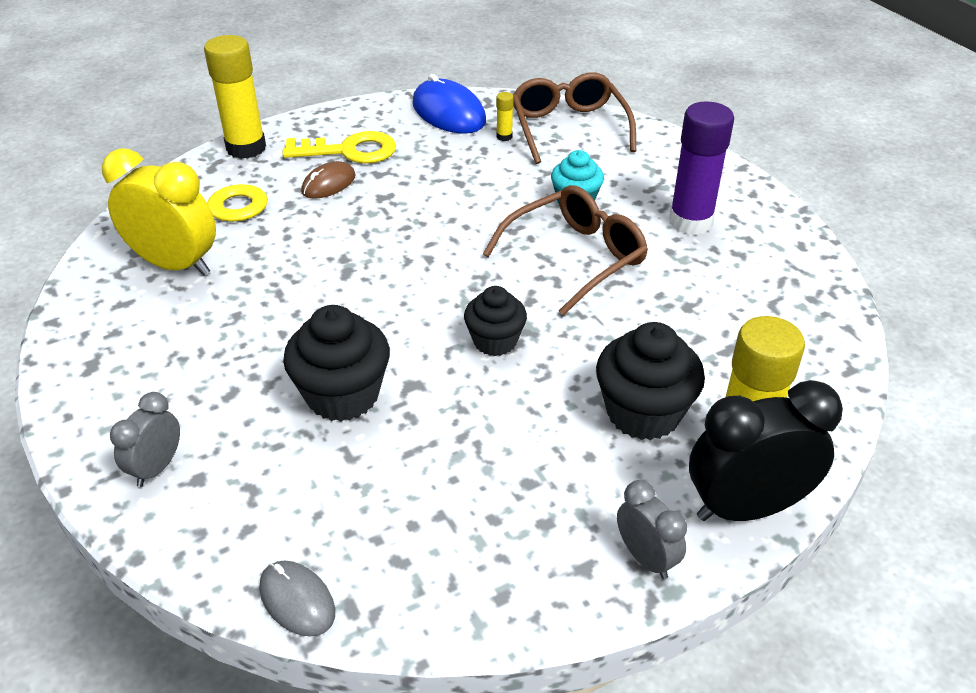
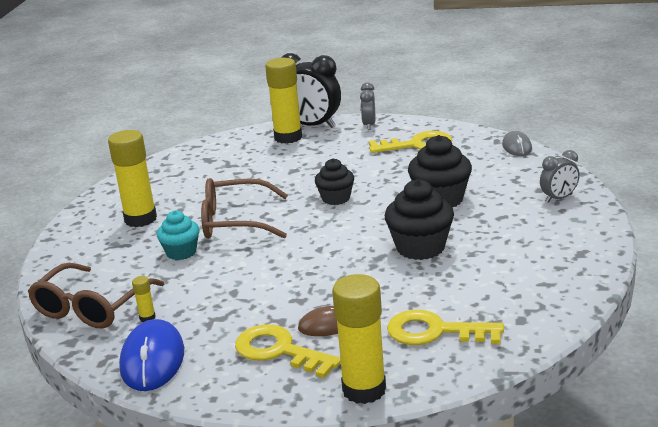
camera: 140 degrees left, 15 degrees down
(175, 265) = (494, 298): yellow clock -> none
(492, 526) = (417, 145): none -> yellow key
(643, 413) = (306, 157): black cupcake -> black cupcake (420, 247)
(690, 222) = (140, 219): purple glue stick -> yellow glue stick

